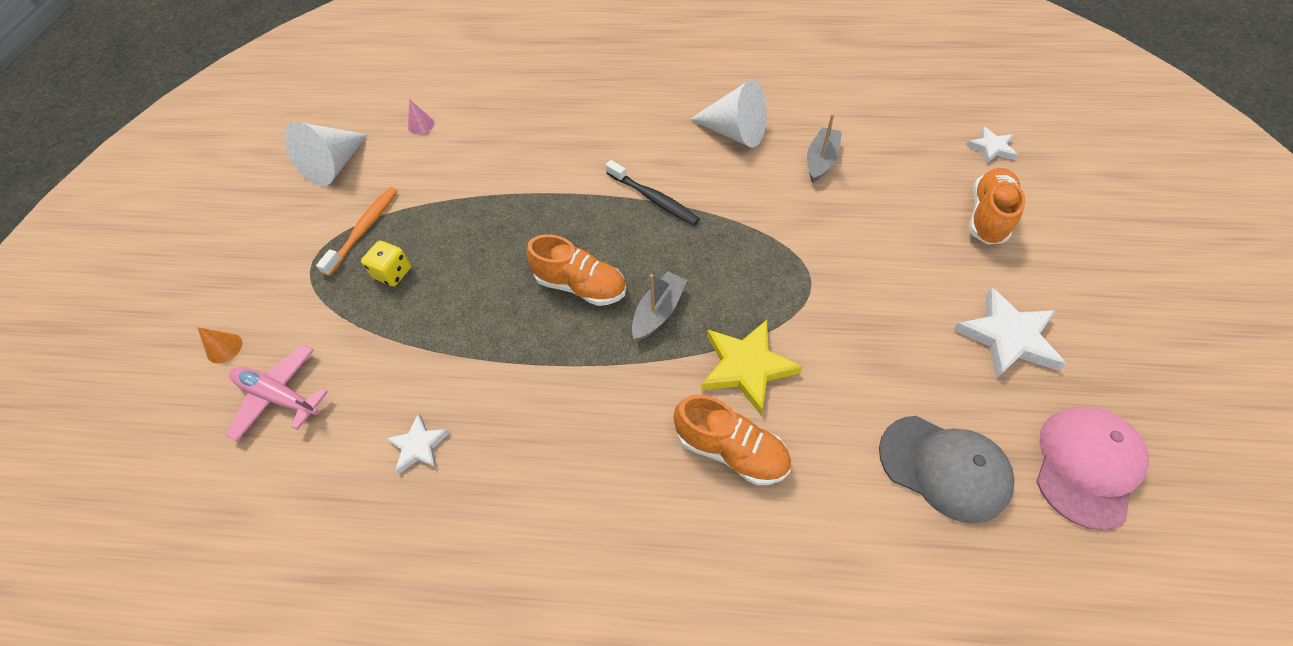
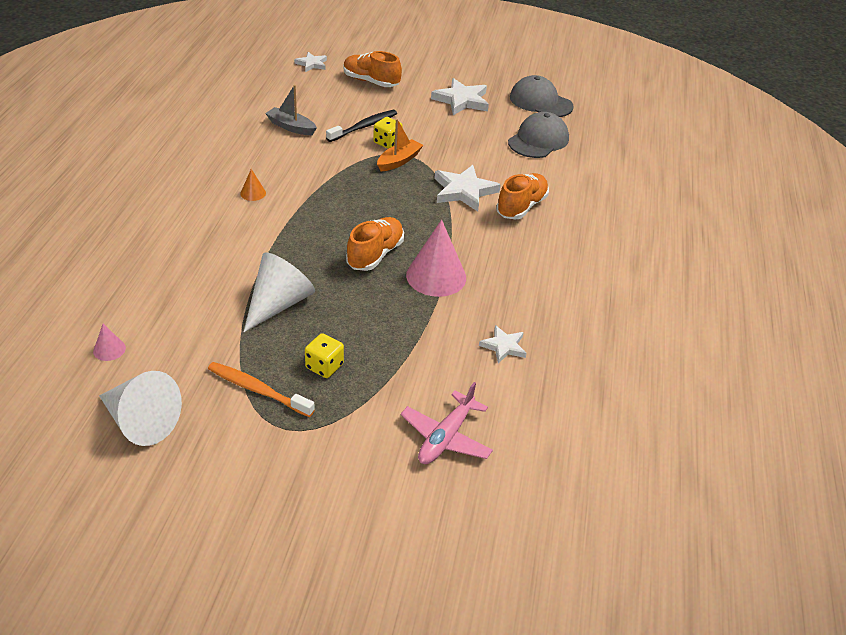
camera: 90 degrees left, 15 degrees down
(224, 348) = (382, 489): orange cone -> orange cone (253, 193)
(548, 355) = (436, 276): none -> pink cone
(653, 199) = (296, 208): black toothbrush -> black toothbrush (364, 127)
(658, 312) = (410, 220): grey boat -> none
(734, 132) = (238, 158): white cone -> white cone (278, 304)
(746, 367) = (464, 191): yellow star -> white star
(792, 280) = (399, 161): none -> orange boat
(832, 260) = (387, 142): none -> yellow dice
(1086, 466) = (540, 102): pink cap -> grey cap

